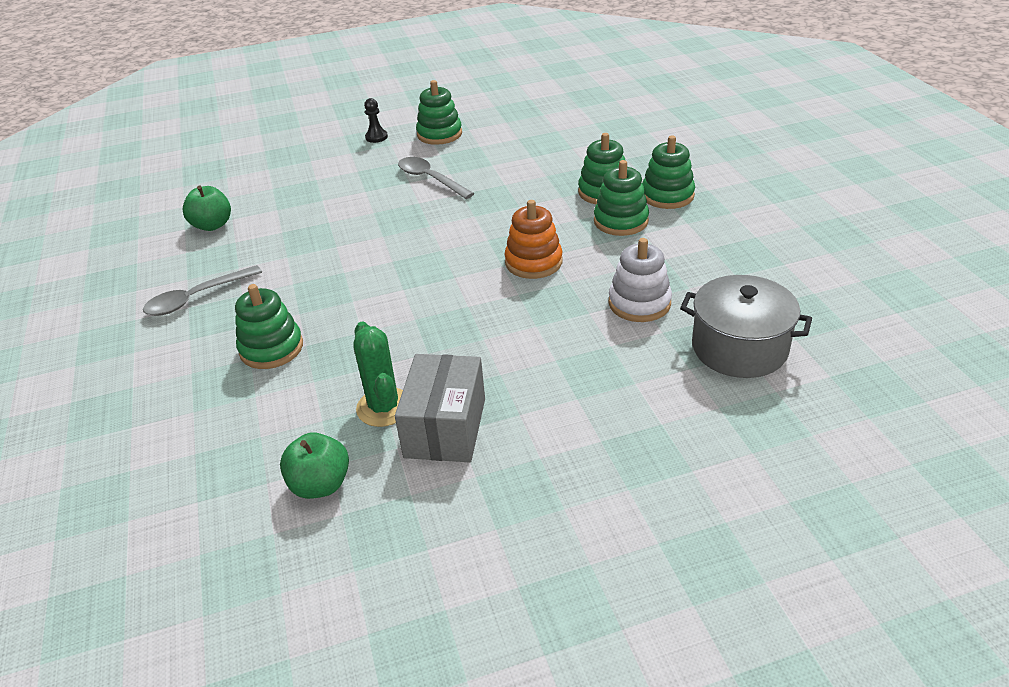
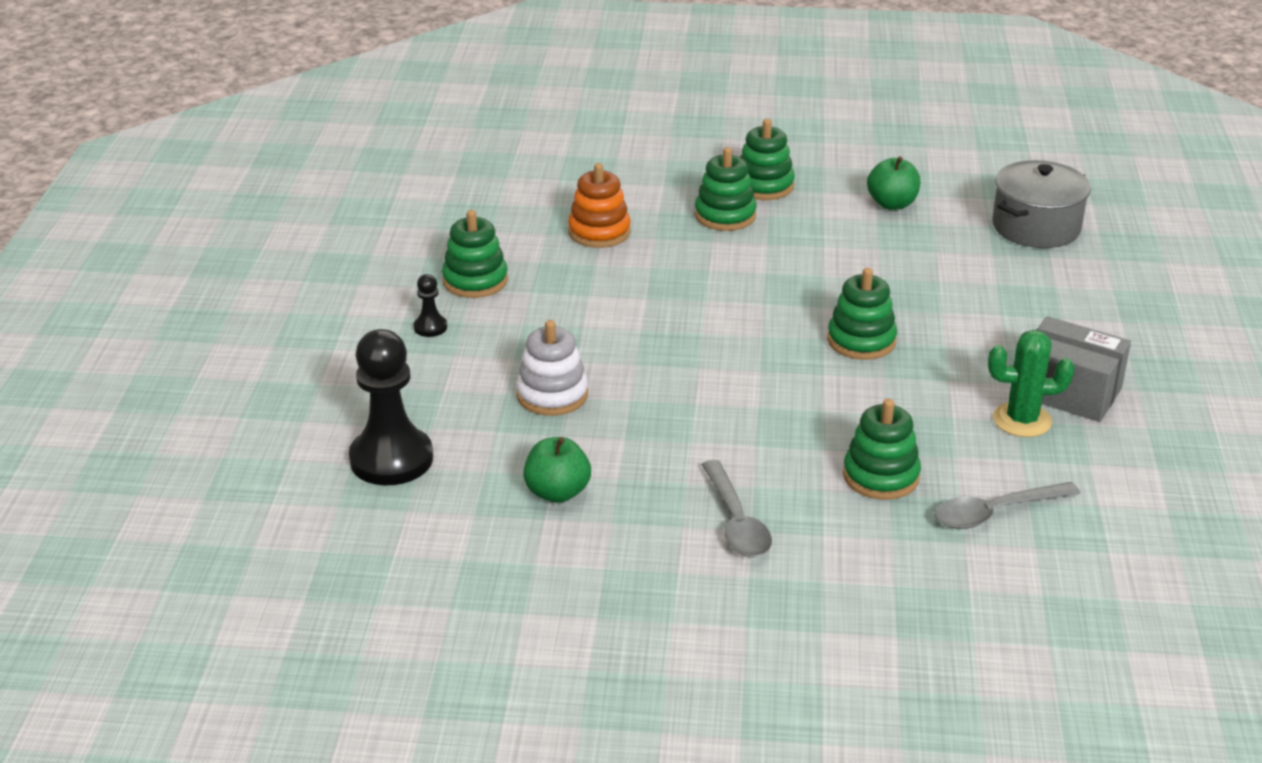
camera: 70 degrees left, 5 degrees down
(231, 167) = (391, 459): none -> black pawn
(320, 485) = (1116, 473): green apple -> green apple (892, 204)
(430, 179) = (591, 311): grey spoon -> grey spoon (995, 513)
(533, 262) = (831, 287): orange stacking toy -> orange stacking toy (599, 232)
(621, 221) = (792, 222): green stacking toy -> green stacking toy (861, 341)
(639, 303) = (942, 252): white stacking toy -> white stacking toy (552, 395)

